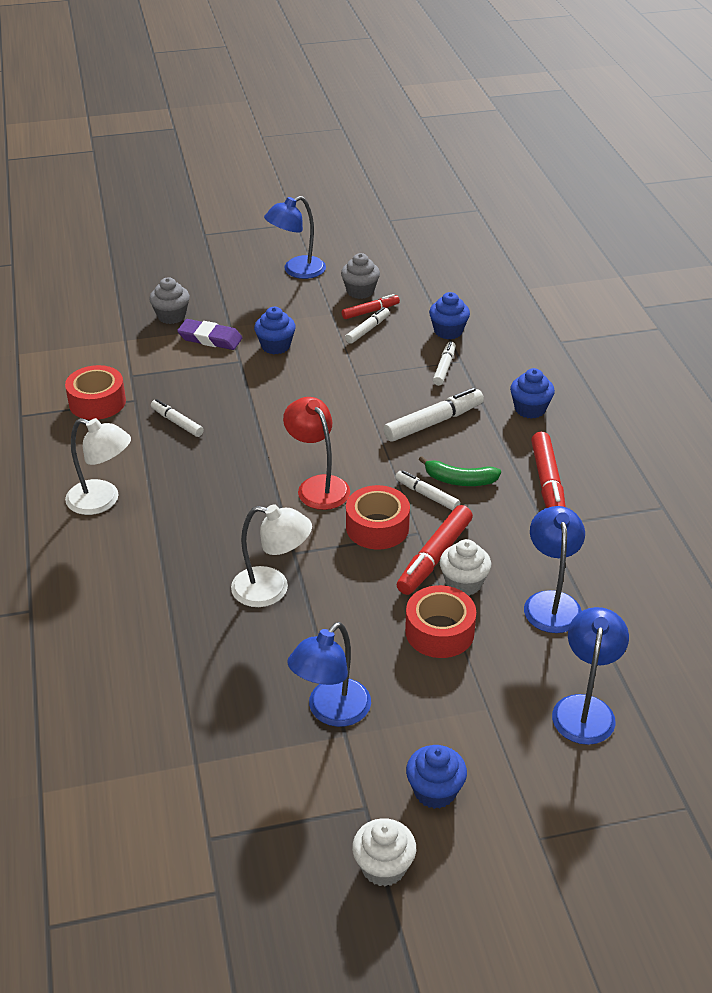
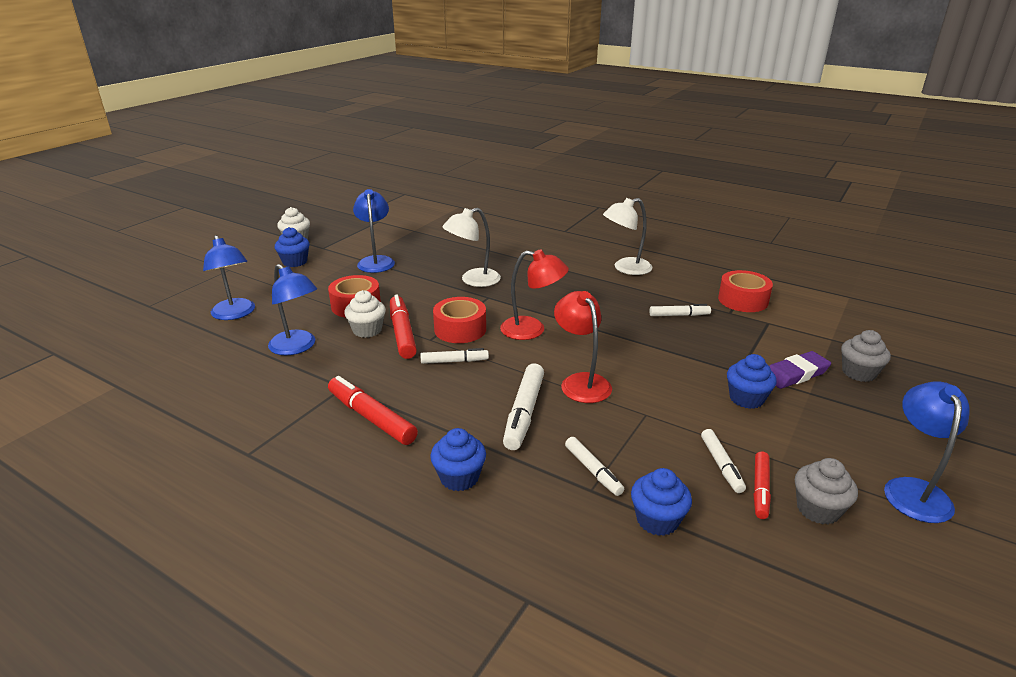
camera: 135 degrees right, 10 degrees down
(358, 419) = (581, 382): none -> red lamp
(459, 480) = (444, 382): green banana -> none

